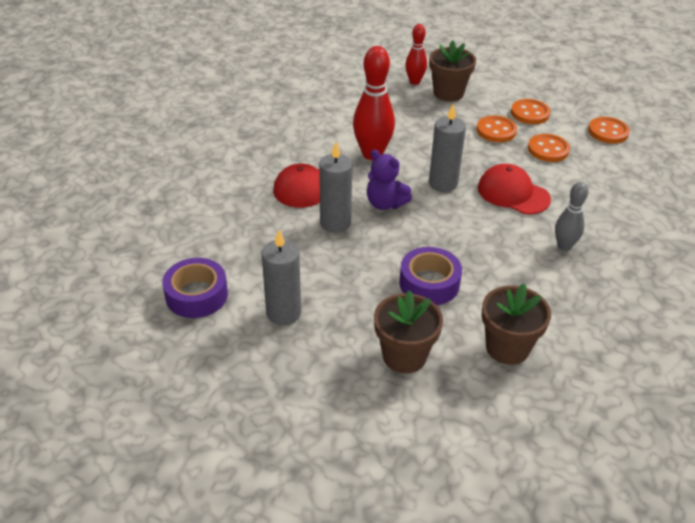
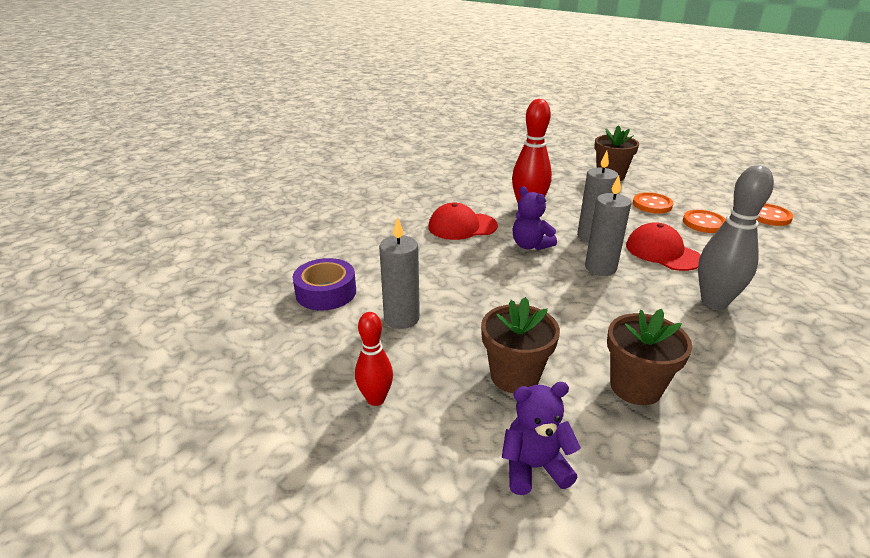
camera: 15 degrees right, 10 degrees down
(335, 223) = (477, 254): grey candle -> grey candle (600, 268)
(414, 82) = (580, 166): red bowling pin -> red bowling pin (376, 399)
(429, 283) = (558, 314): purple tape -> none
(439, 436) = (534, 467): none -> purple teddy bear
(530, 113) = (688, 196): orange button -> none
(564, 246) = (714, 302): grey bowling pin -> grey bowling pin, size x1.68

